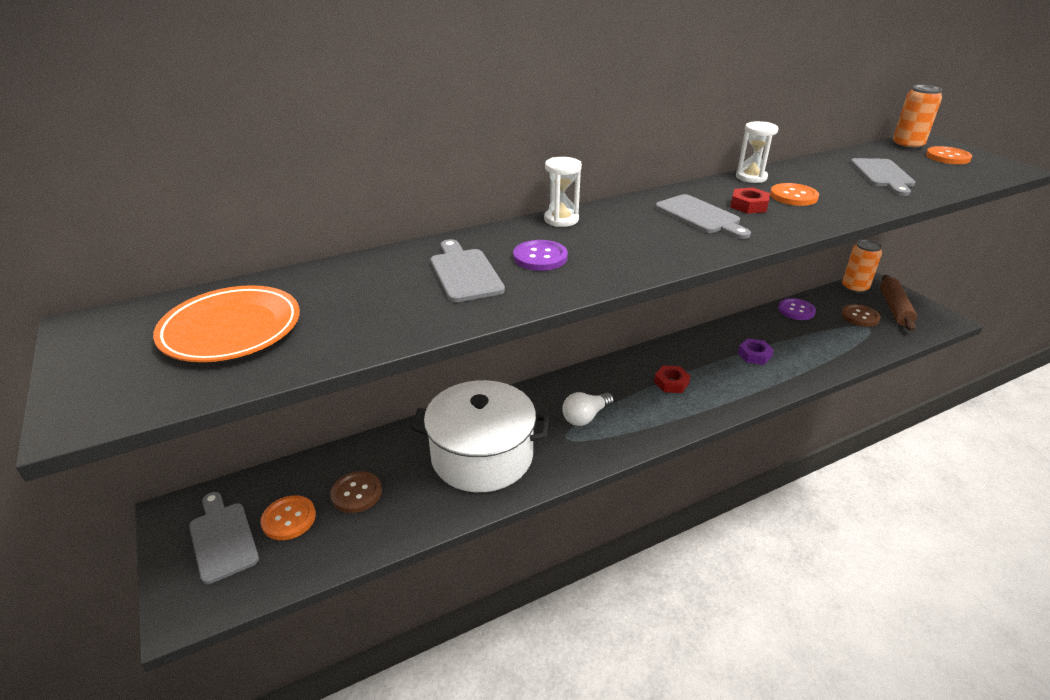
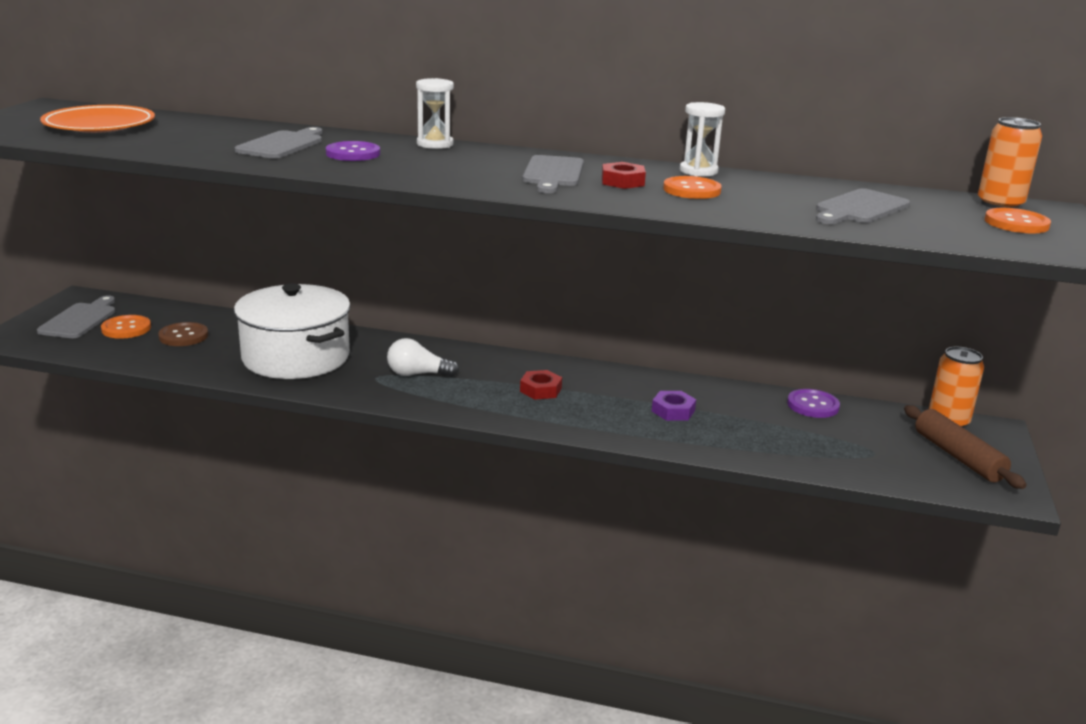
camera: 40 degrees right, 10 degrees down
(860, 316) = (886, 442): brown button -> none
(894, 308) = (958, 456): brown rolling pin -> brown rolling pin turned 75 degrees counterclockwise

